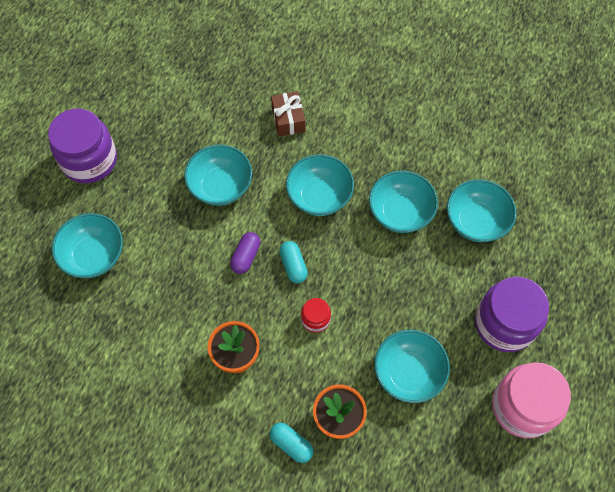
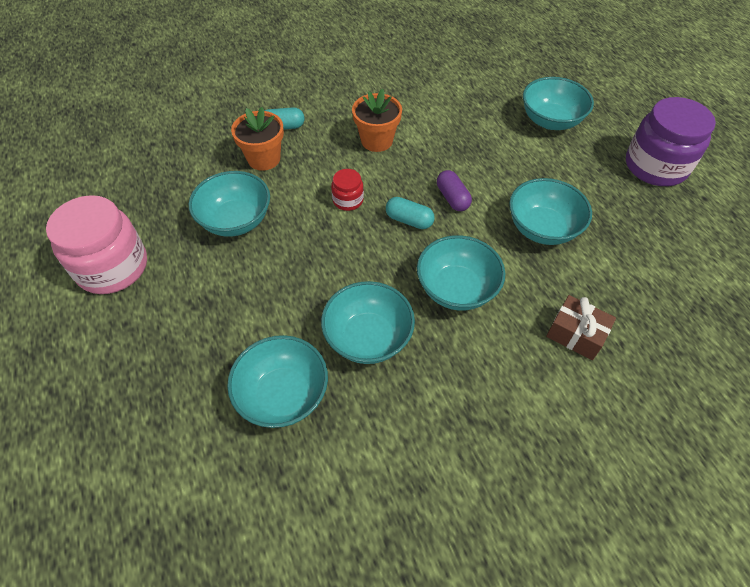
camera: 135 degrees right, 10 degrees down
(504, 323) = (176, 319): purple jar -> none

